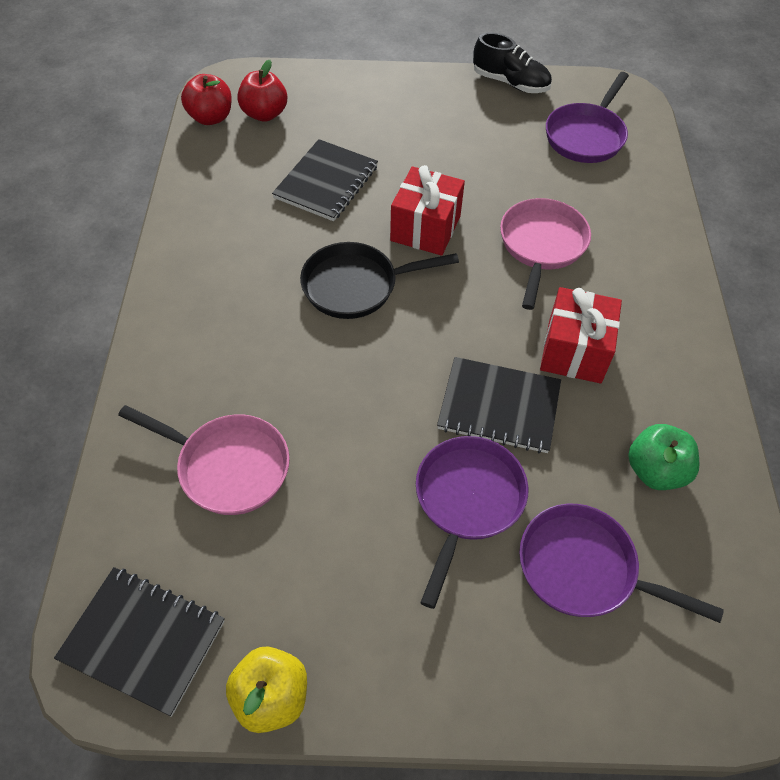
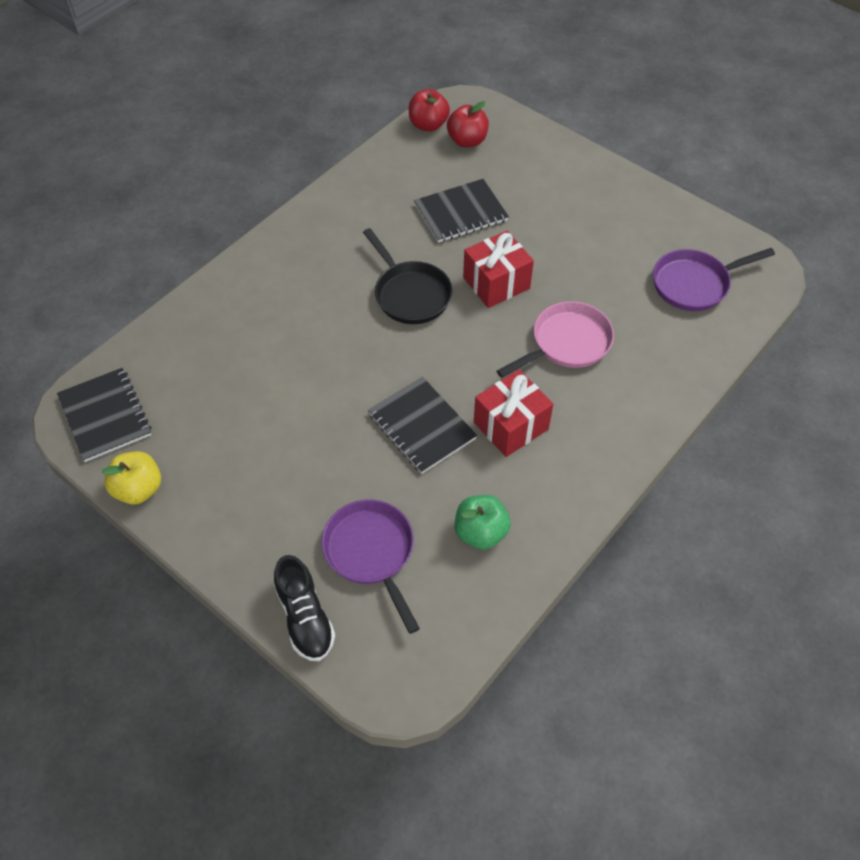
camera: 40 degrees right, 0 degrees up
(228, 466) = (229, 355): pink pan -> none
(356, 285) = (410, 294): black pan -> black pan turned 150 degrees counterclockwise
(467, 501) = (343, 466): purple pan -> none
(510, 83) = (678, 211): black shoe -> black shoe (305, 617)

